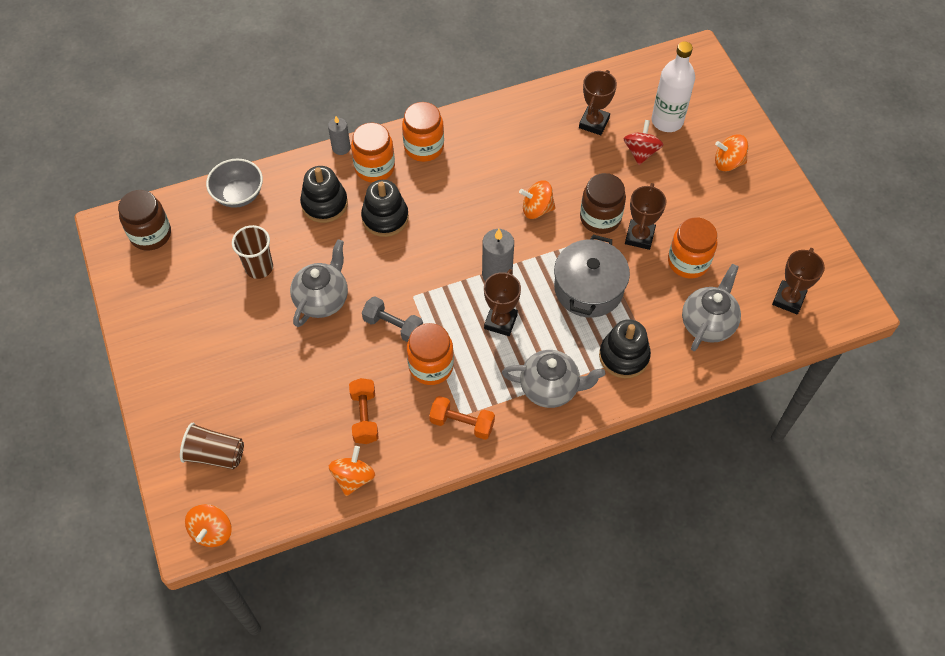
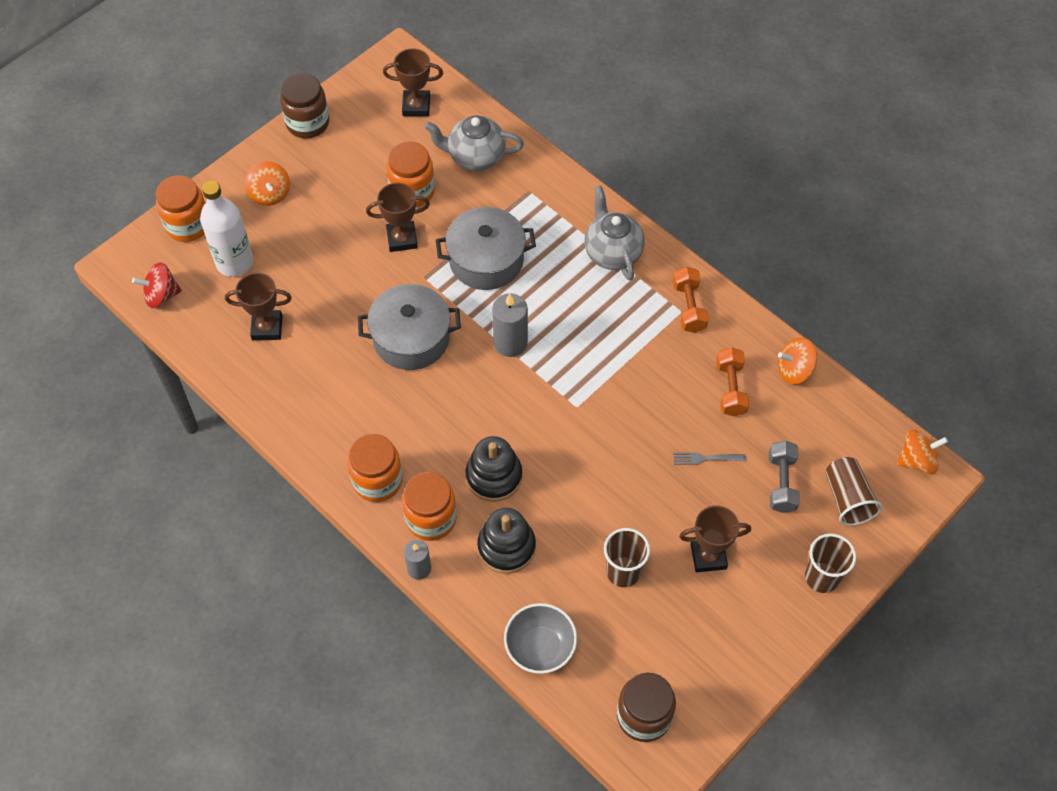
camera: 115 degrees left, 0 degrees up
(166, 399) = (821, 577): none -> brown cup
(314, 367) = (706, 458): none -> grey fork
(322, 299) = (627, 488): grey teapot -> none
(364, 416) = (730, 389): orange dumbbell -> orange dumbbell turned 60 degrees counterclockwise
(393, 326) = (621, 408): grey dumbbell -> grey dumbbell (781, 483)
(431, 366) = (646, 357): orange jar -> orange jar (188, 225)
(500, 321) = (564, 318): brown trophy -> brown trophy (708, 556)
(537, 209) = (411, 338): orange spinning top -> grey pot
(600, 218) = (395, 279): brown jar -> brown jar (308, 123)
(624, 356) = (546, 208): black stacking toy -> none
(641, 152) = (289, 272): red spinning top -> red spinning top (161, 295)

